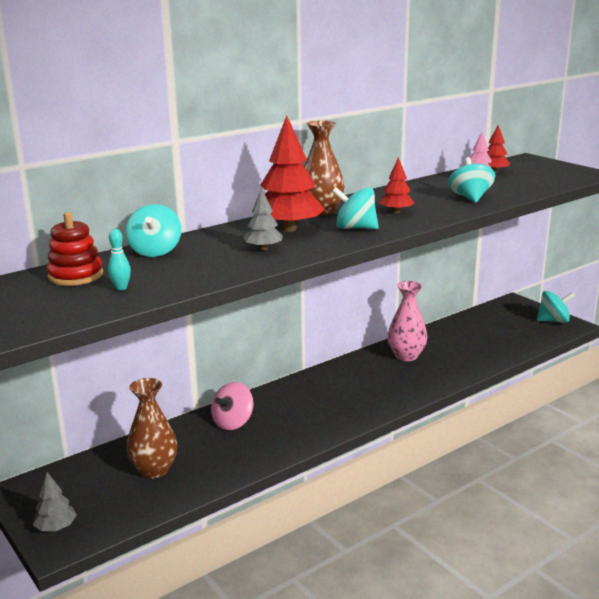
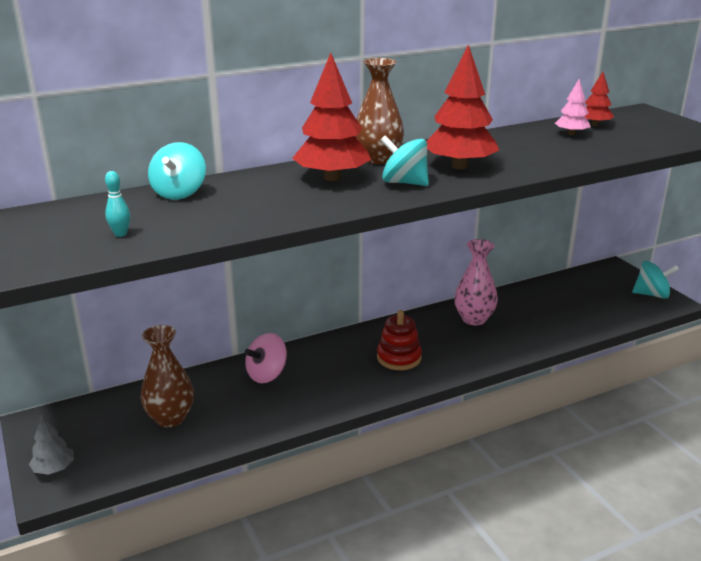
camera: 10 degrees right, 5 degrees up
(75, 276) = (84, 215): red stacking toy -> red stacking toy (399, 358)
(263, 249) = (292, 200): grey tree -> none
(396, 212) = (459, 166): red tree -> red tree, size x1.92
(470, 198) = (551, 155): turquoise spinning top -> none

